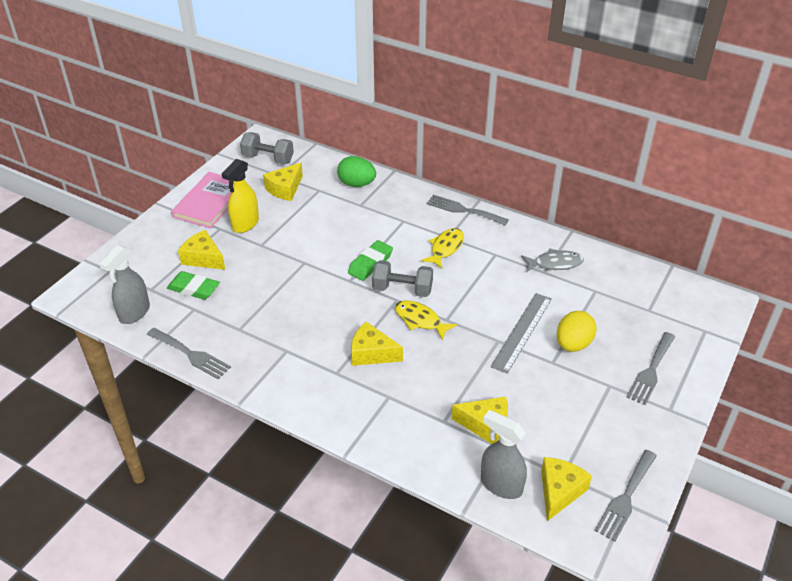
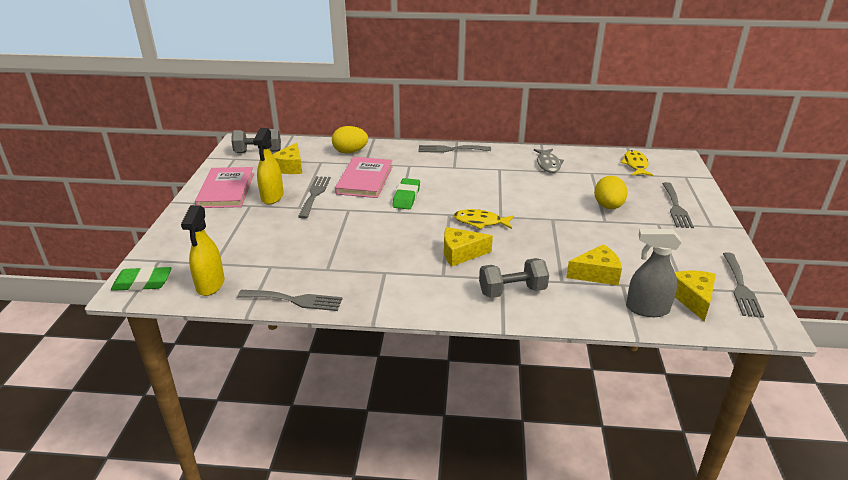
camera: 25 degrees left, 10 degrees down
(134, 313) = (210, 285): grey spray bottle -> yellow spray bottle
(194, 289) = (258, 252): green eraser -> green eraser (142, 283)
(203, 258) = (250, 229): yellow cheese -> none
(285, 233) = (314, 195): none -> grey fork
(345, 227) = (365, 180): none -> pink book
(356, 184) = (350, 152): green egg -> yellow egg
(402, 289) = (448, 207): grey dumbbell -> grey dumbbell (512, 291)
(445, 248) = (458, 174): yellow fish -> yellow fish (635, 165)
(522, 332) = (564, 209): grey ruler -> none
(555, 263) = (548, 164): grey fish -> grey fish turned 120 degrees clockwise

